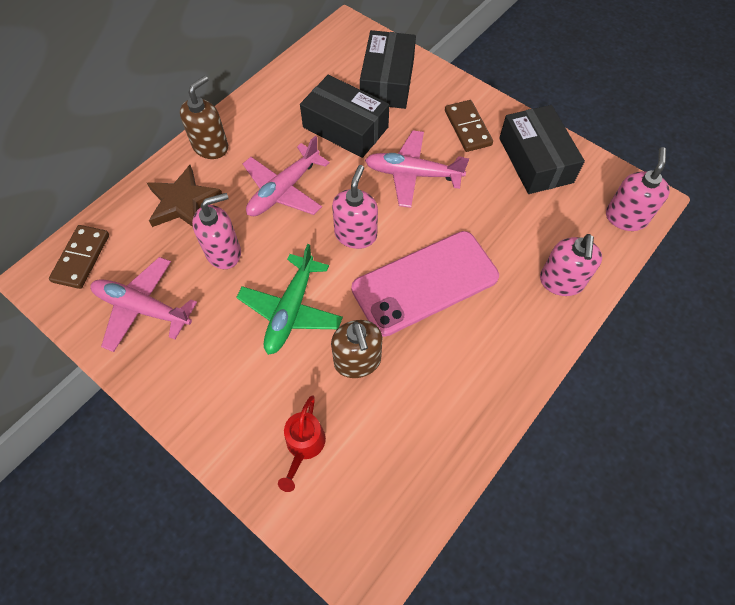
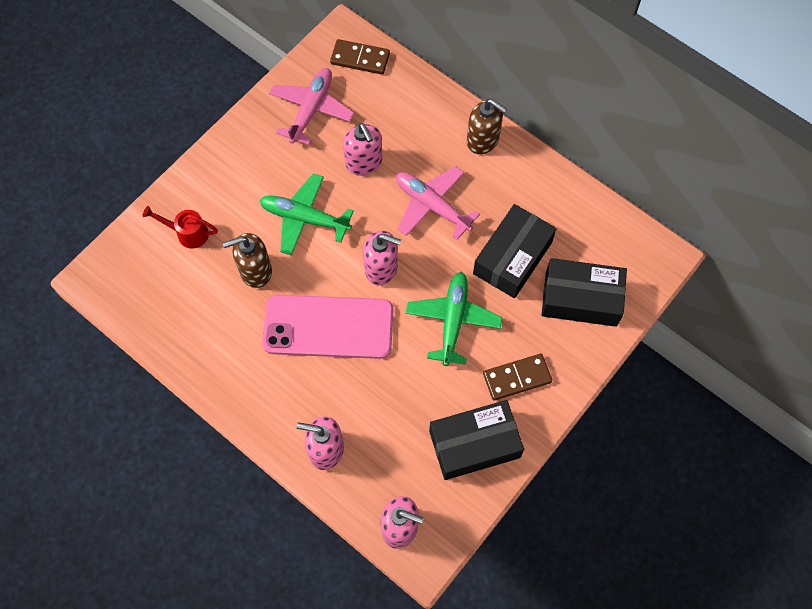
camera: 90 degrees right, 5 degrees up
(183, 202) = (417, 125): brown star -> none
(412, 174) = (453, 320): pink plane -> green plane
(425, 283) = (328, 327): pink phone -> pink phone turned 60 degrees counterclockwise

